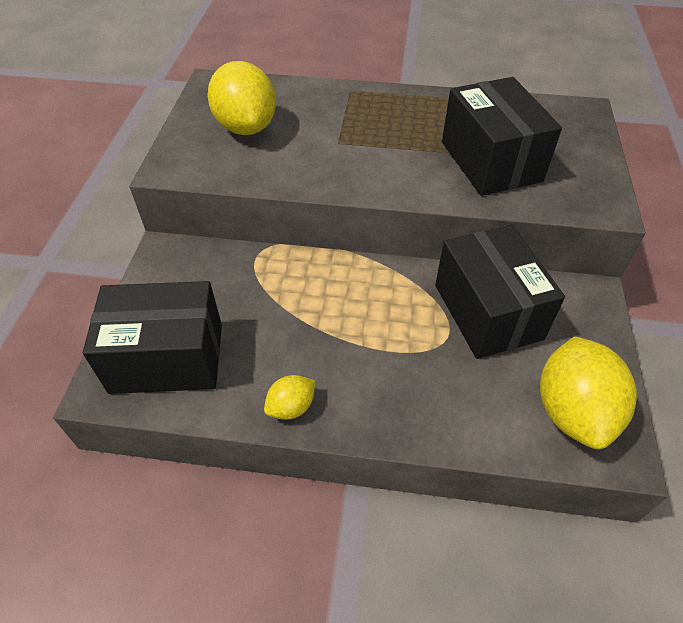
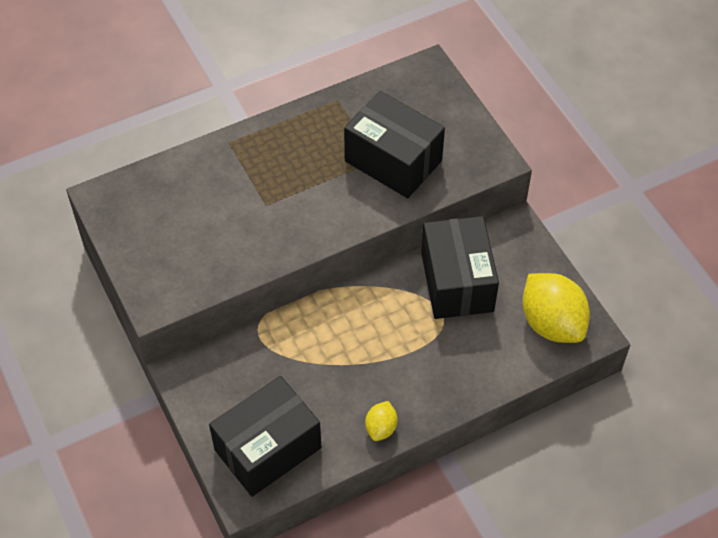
camera: 35 degrees left, 5 degrees up
(246, 127) = (178, 229): yellow lemon -> none
(487, 312) = (457, 282): black box -> black box turned 45 degrees clockwise

